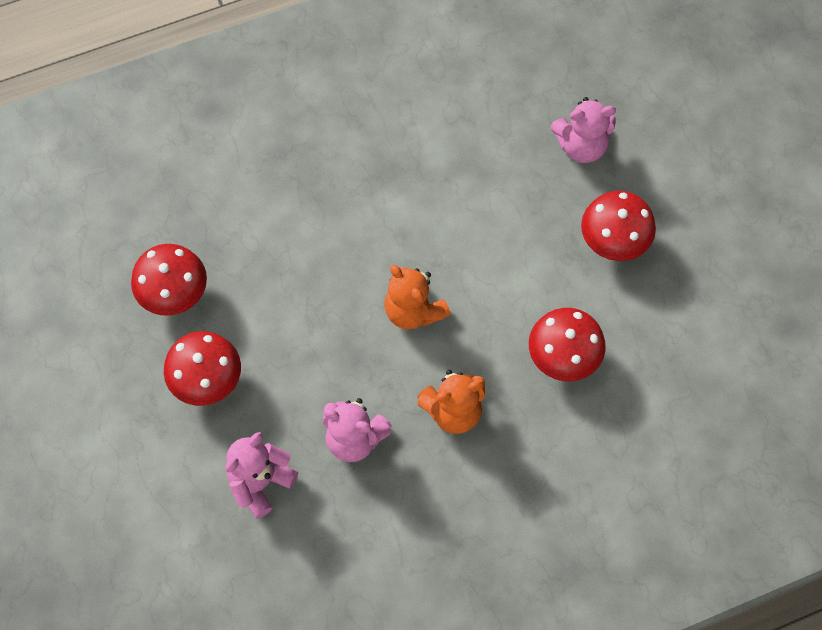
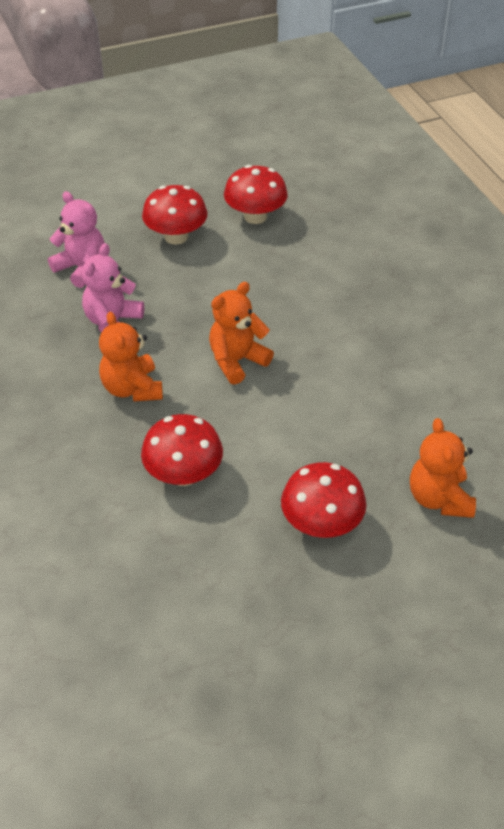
camera: 90 degrees right, 20 degrees down
(581, 146) = (439, 498): pink teddy bear -> orange teddy bear

